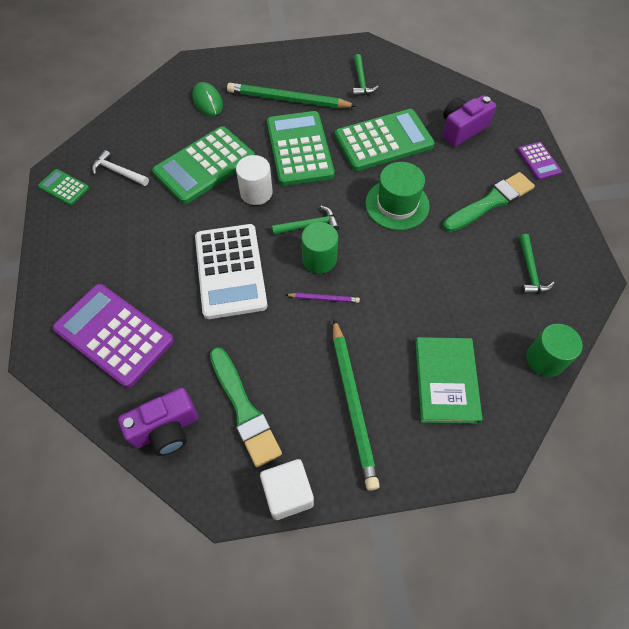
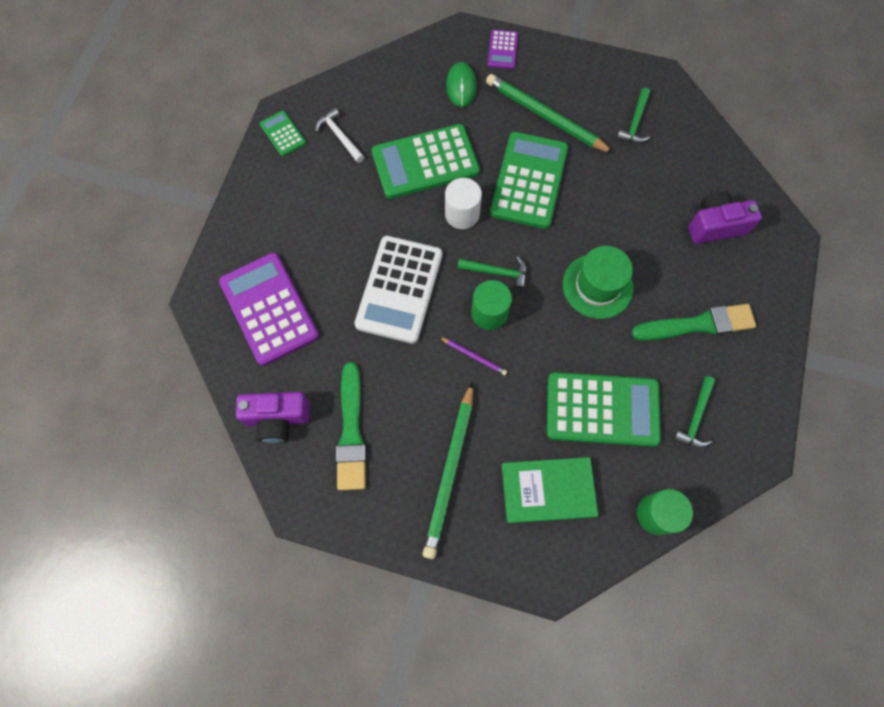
camera: 25 degrees right, 10 degrees up
(288, 493) = (354, 525): white cube -> none
(383, 141) = (622, 206): green calculator -> green calculator (602, 409)
(446, 381) = (548, 490): green book -> green book turned 60 degrees clockwise
(538, 161) = (779, 298): purple calculator -> purple calculator (502, 50)

